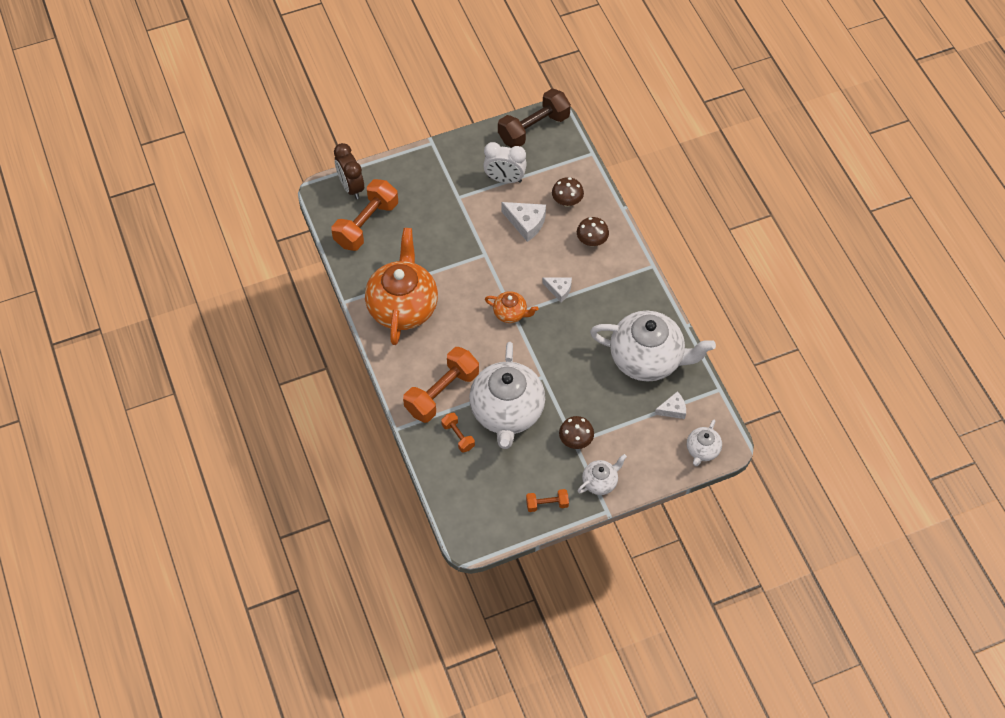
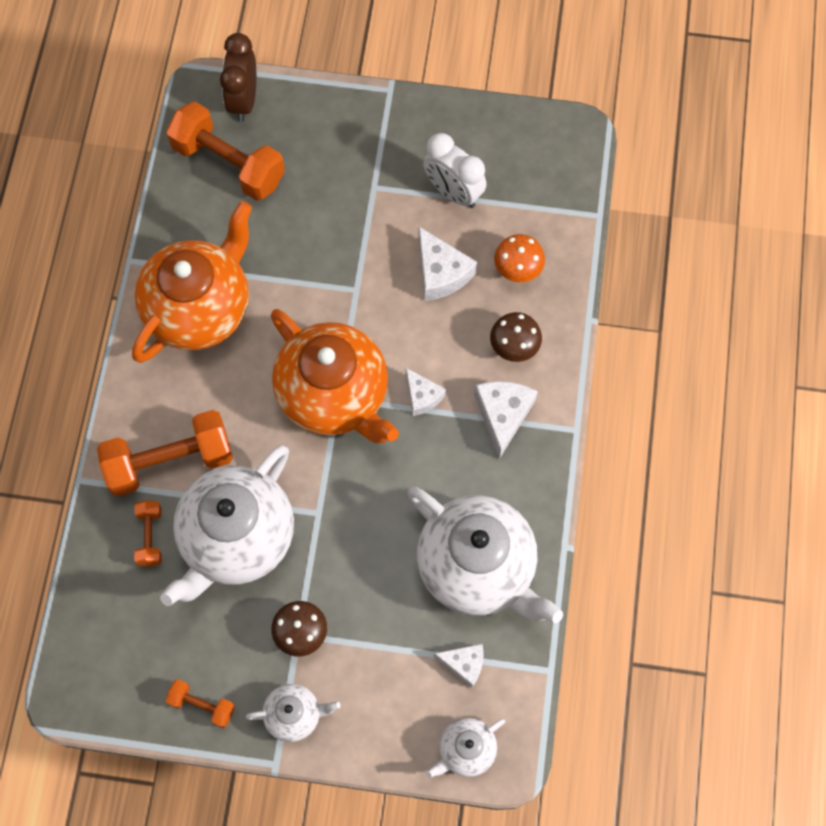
camera: 30 degrees right, 10 degrees up
(366, 224) = (229, 164): orange dumbbell -> orange dumbbell turned 60 degrees clockwise
(510, 313) = (334, 395): orange teapot -> orange teapot, size x2.16
(533, 128) = (541, 137): brown dumbbell -> none
(567, 201) = (517, 269): brown mushroom -> orange mushroom
(609, 278) = (503, 415): none -> white cheese

